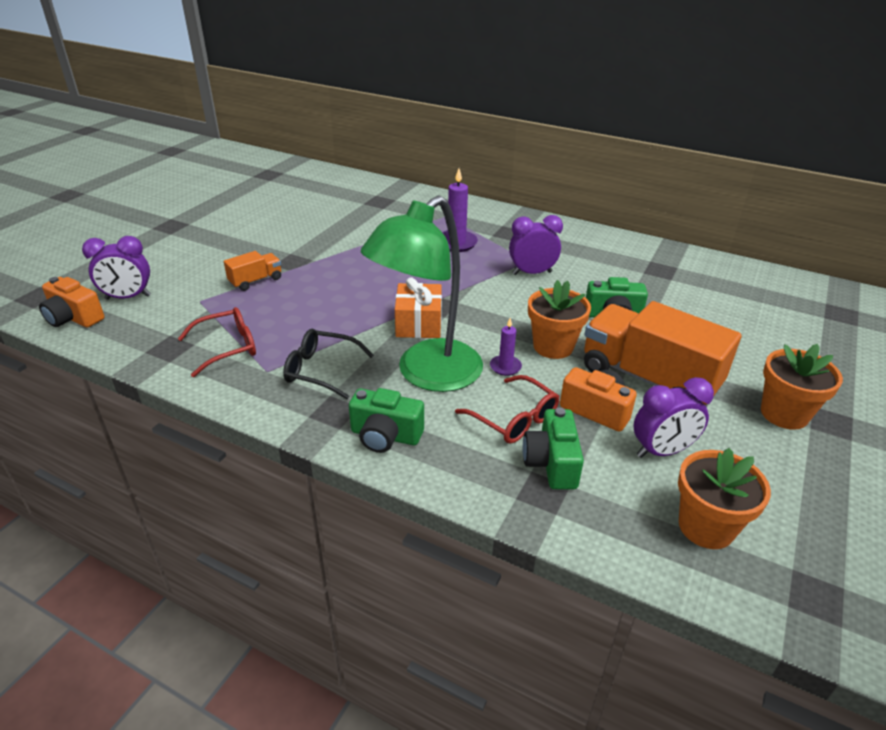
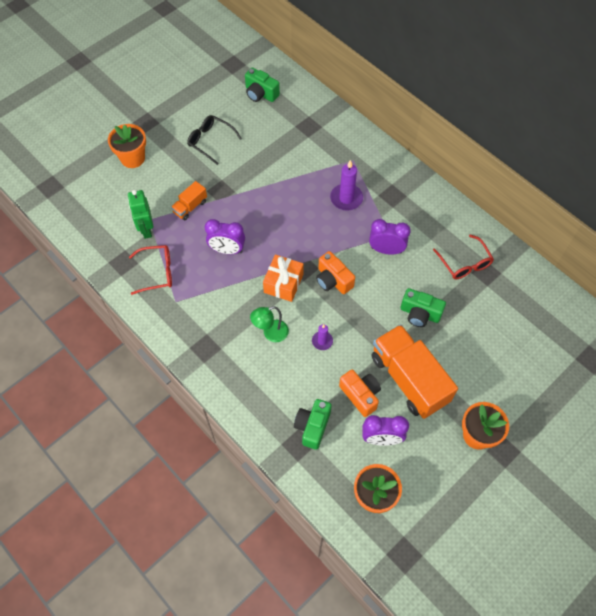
camera: 20 degrees right, 25 degrees up
(74, 318) = (70, 216): orange camera -> orange camera (333, 280)
(128, 297) = (105, 203): purple clock -> purple clock (227, 250)
(197, 311) = (146, 229): none -> green robot
(256, 281) = (190, 207): orange truck -> orange truck turned 150 degrees clockwise
(321, 370) = (207, 310): black glasses -> black glasses (210, 141)
(385, 436) = (227, 376): green camera -> green camera (260, 93)
(427, 374) = (270, 333): green lamp -> green lamp, size x0.46
(514, 419) = (307, 387): red glasses -> red glasses (464, 263)
(553, 346) = (362, 331): orange flower pot -> orange flower pot (132, 158)

